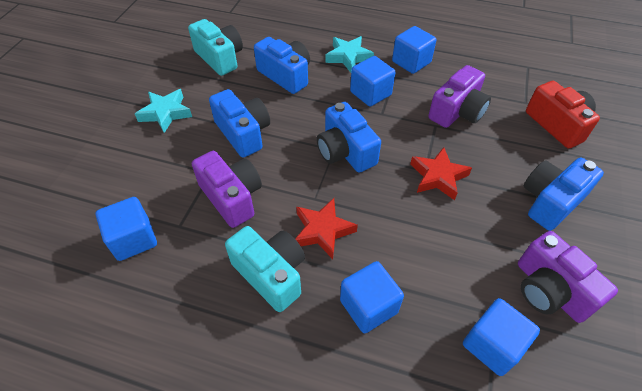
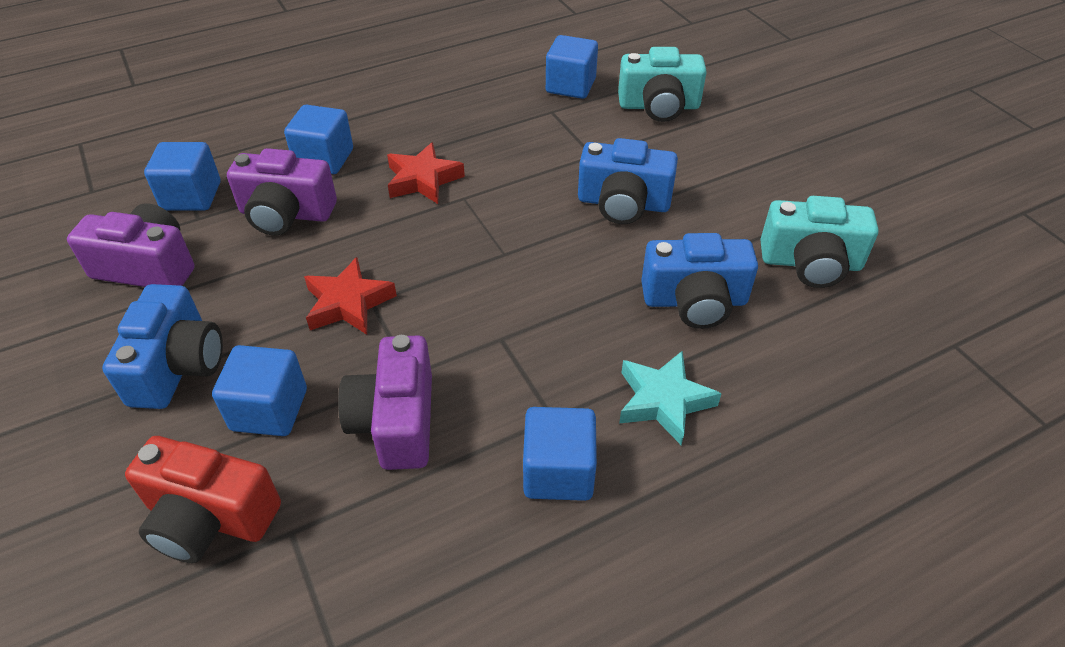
camera: 135 degrees right, 5 degrees down
(165, 113) = (732, 168): turquoise star -> none
(232, 197) = (541, 151): purple camera -> purple camera (286, 214)
(271, 274) = (430, 130): turquoise camera -> turquoise camera (659, 106)
(345, 151) = (488, 259): blue camera -> none
(370, 93) = (551, 358): blue cube -> blue cube (269, 410)

